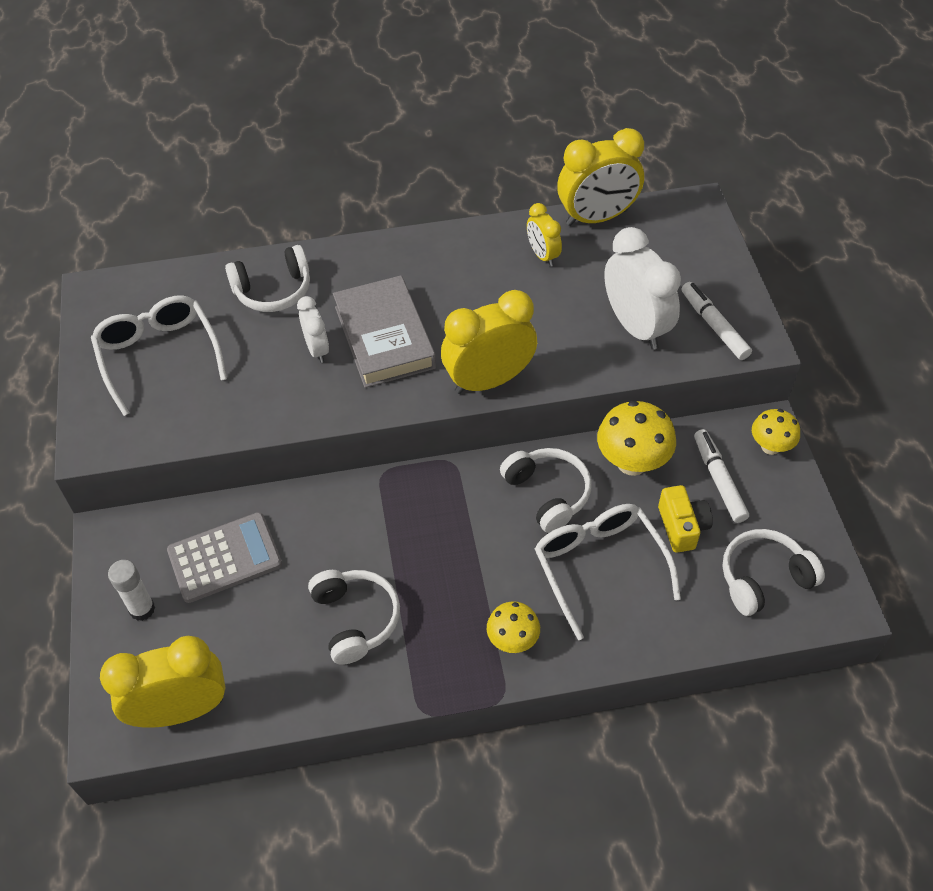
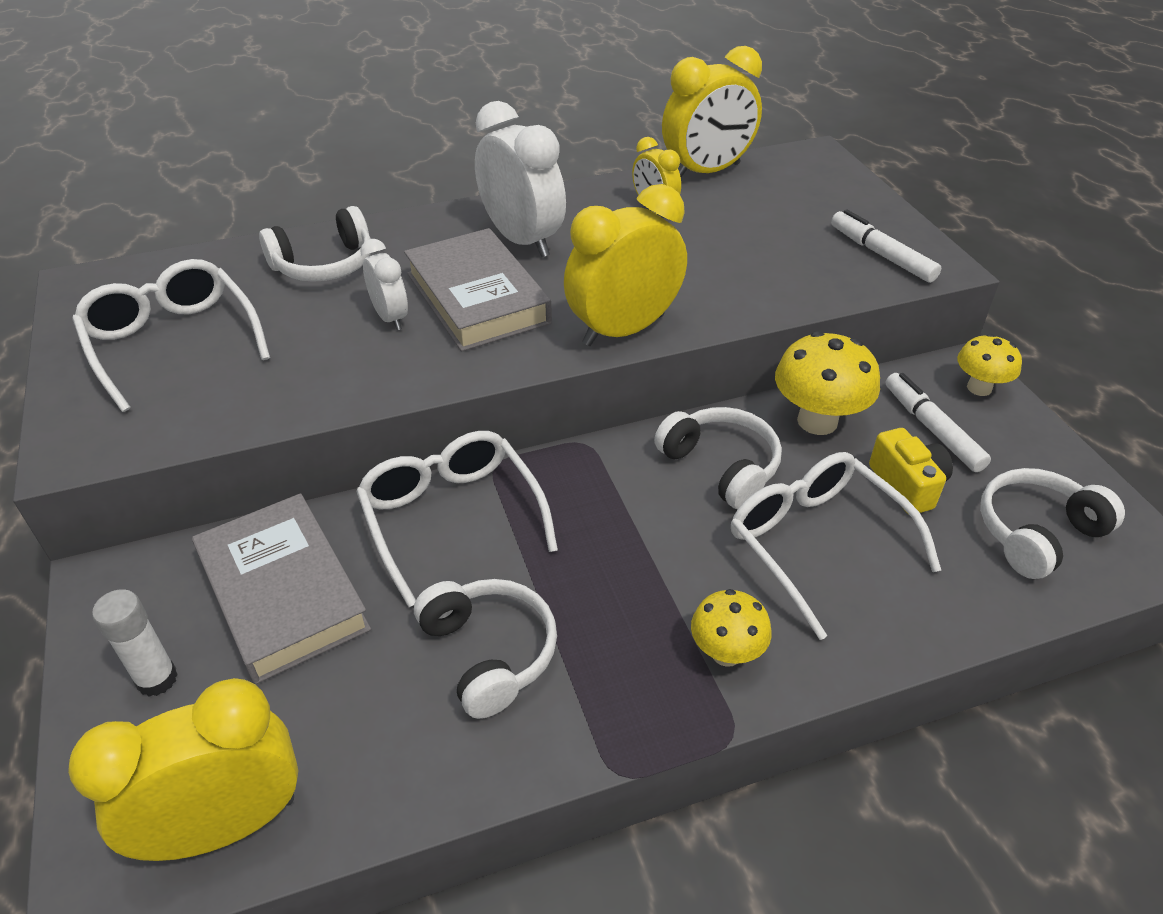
camera: 10 degrees left, 10 degrees down
(225, 558) = (282, 593): grey calculator -> grey book
(345, 513) = (451, 517): none -> white glasses
(635, 327) = (789, 263): white clock -> white clock (522, 240)

